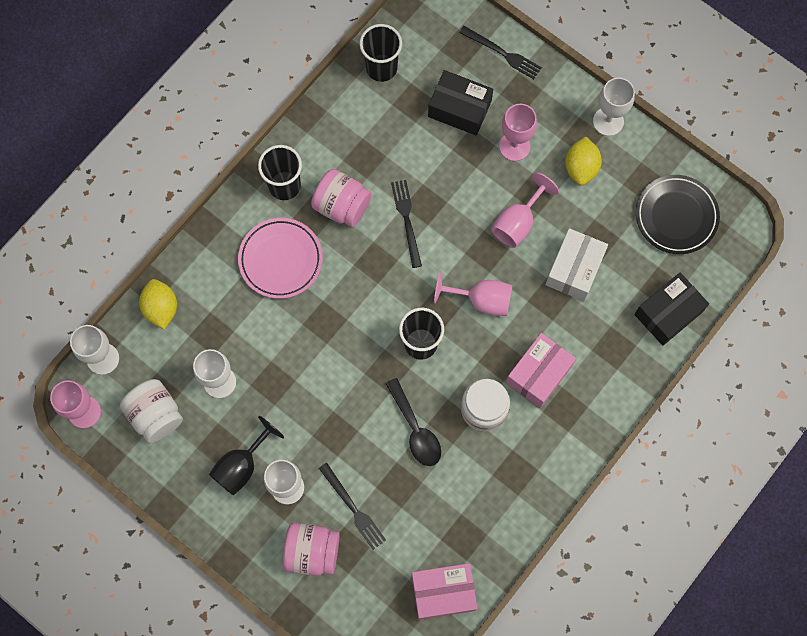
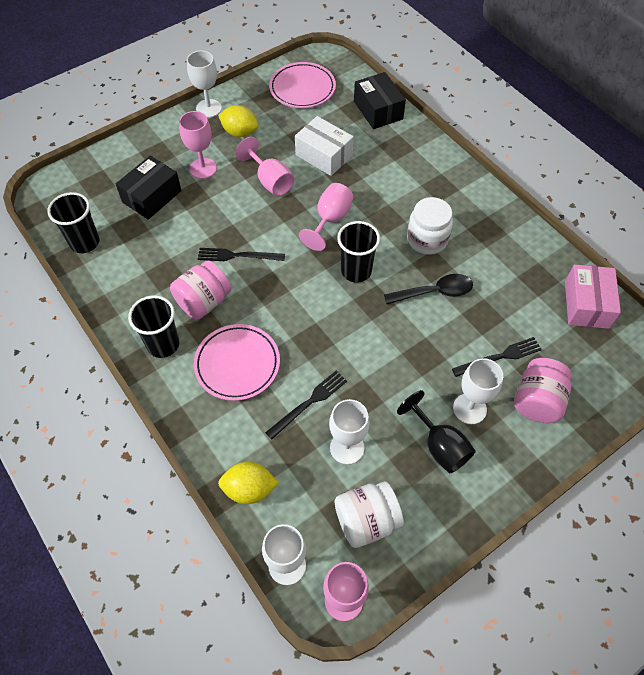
camera: 75 degrees left, 15 degrees down
(502, 53) = (117, 157): black fork -> black fork (309, 403)
(539, 374) = (406, 197): pink box -> none
(676, 216) = (302, 89): black plate -> pink plate

